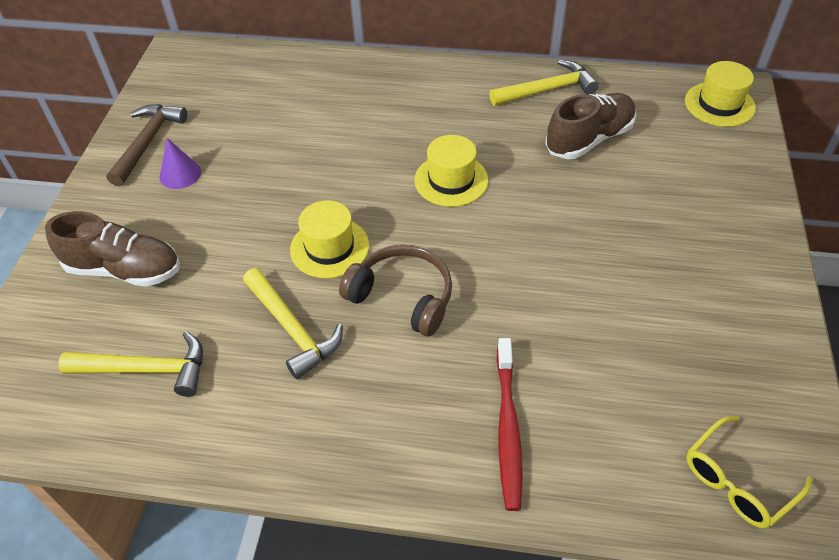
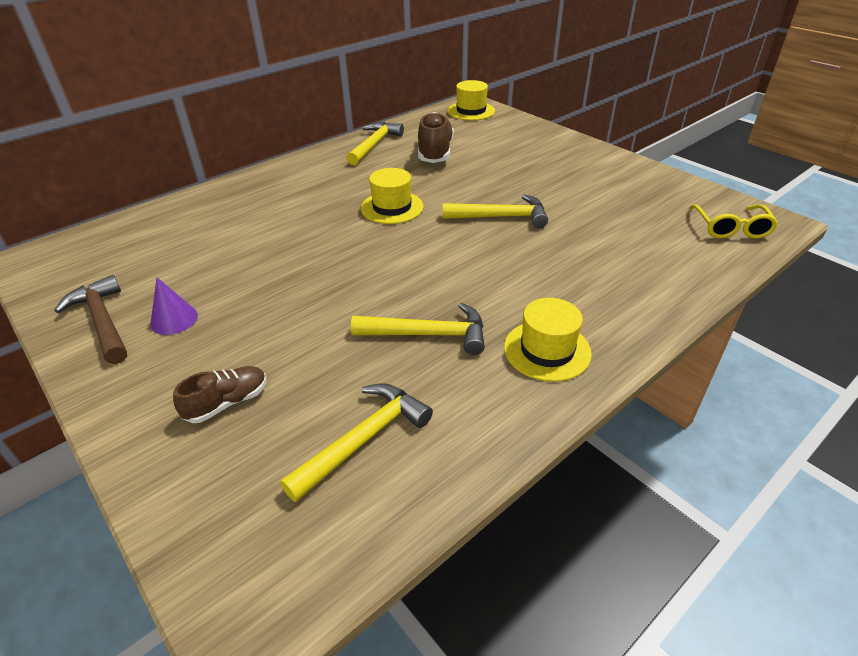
camera: 50 degrees left, 10 degrees down
(124, 269) = (227, 403): brown shoe -> brown shoe, size x0.61
(329, 247) = (375, 281): yellow hat -> yellow hat (547, 350)
(403, 296) = (464, 272): brown headphones -> none
(508, 428) = (622, 283): red toothbrush -> none
(524, 265) = (501, 217): none -> yellow hammer

